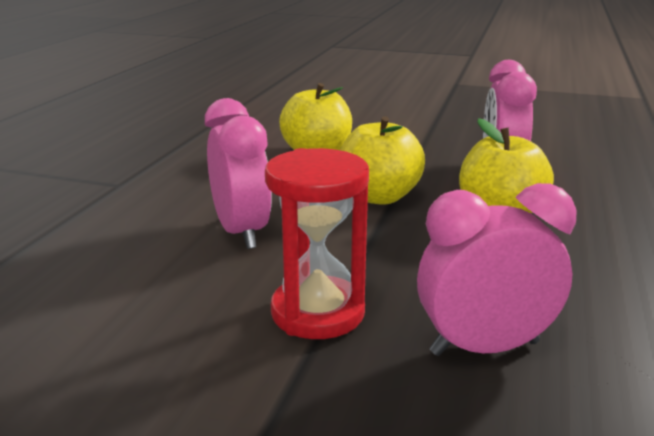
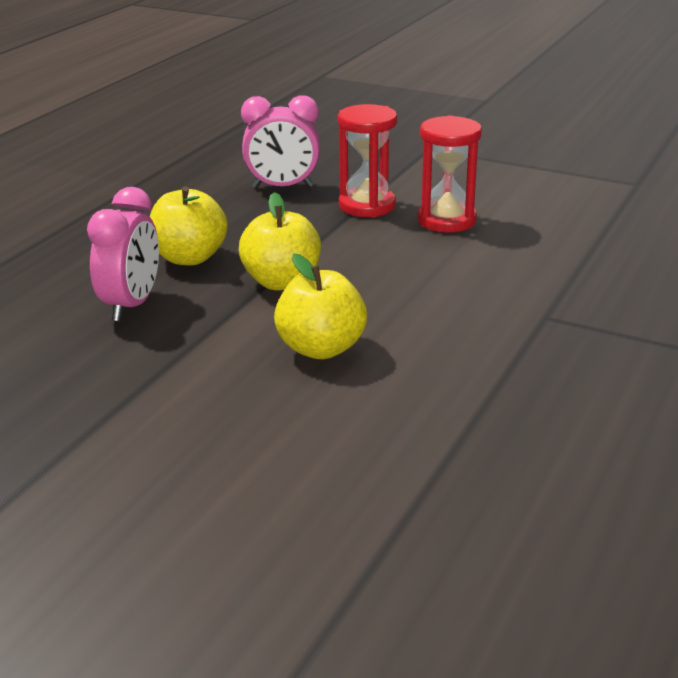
camera: 170 degrees left, 5 degrees up
(191, 292) = (446, 220): none -> red hourglass
(241, 232) = (414, 257): pink clock -> none

